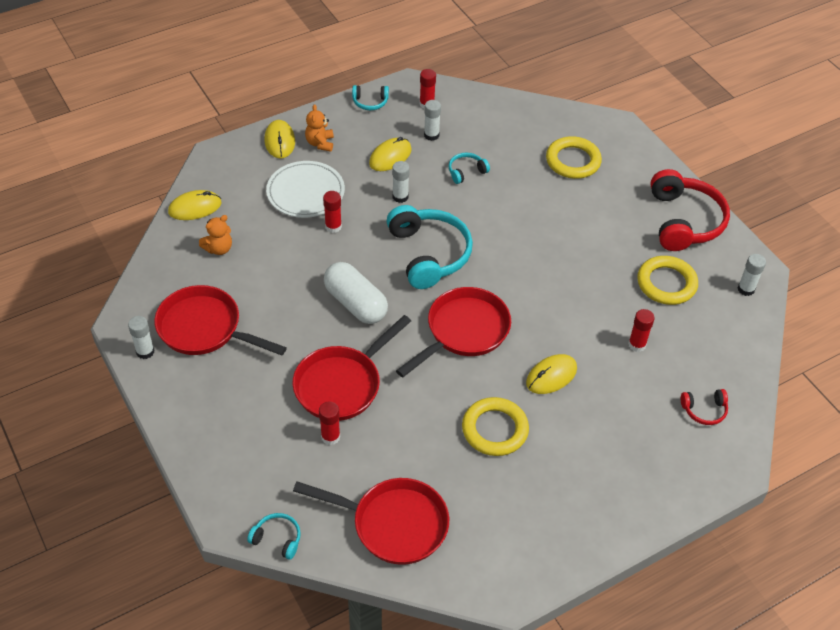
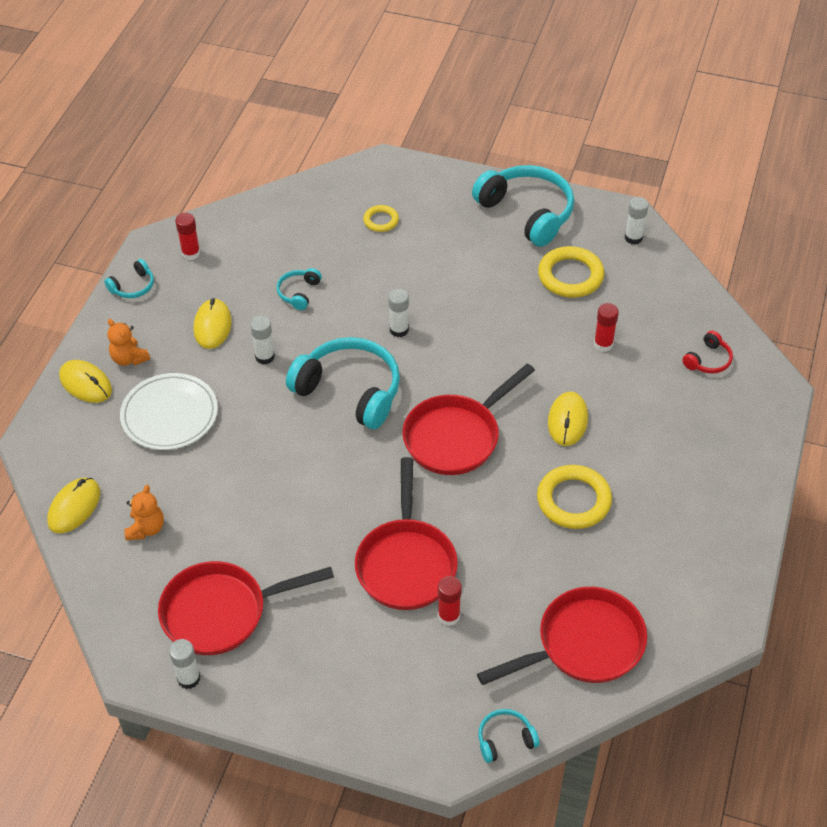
camera: 40 degrees left, 0 degrees up
(333, 226) = (234, 428): red glue stick -> none
(355, 303) = (335, 483): white capsule -> none
(431, 135) = (228, 280): white glue stick -> white glue stick (399, 330)
(463, 331) = (456, 437): red pan -> red pan turned 135 degrees counterclockwise
(573, 161) = (381, 220): yellow ring -> yellow ring, size x0.56
(684, 221) = (527, 212): red headphones -> turquoise headphones

